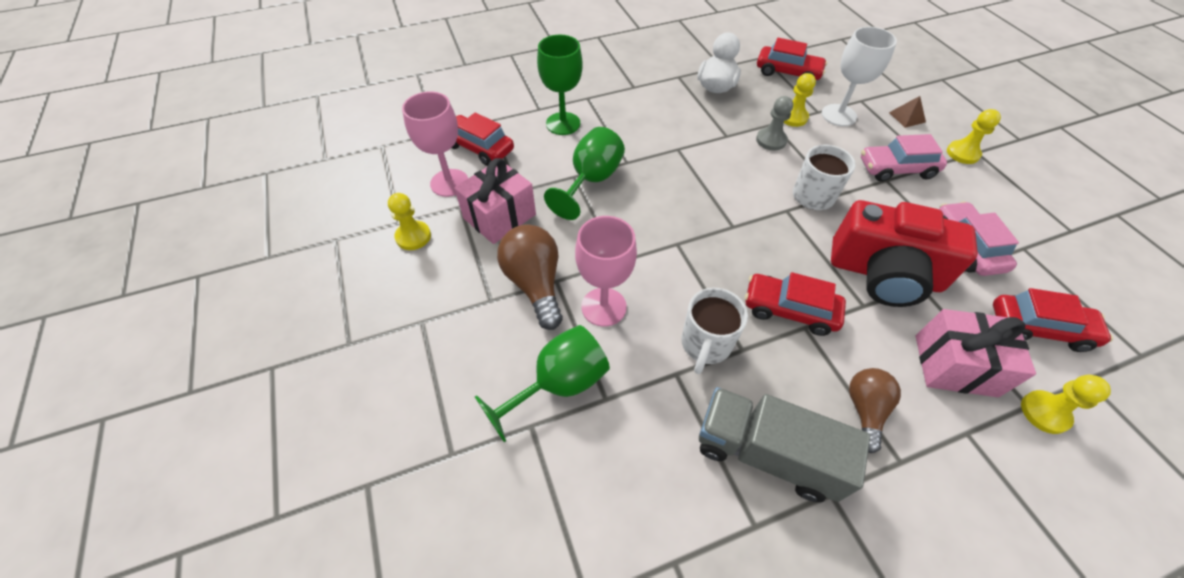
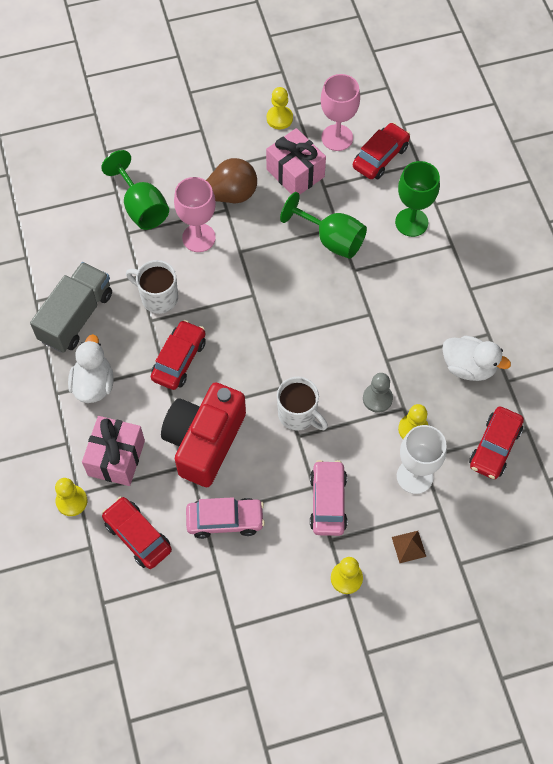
camera: 95 degrees right, 10 degrees up
(865, 410) = (93, 384): brown light bulb -> white duck
(1038, 328) = (137, 536): red car -> red car turned 120 degrees clockwise

